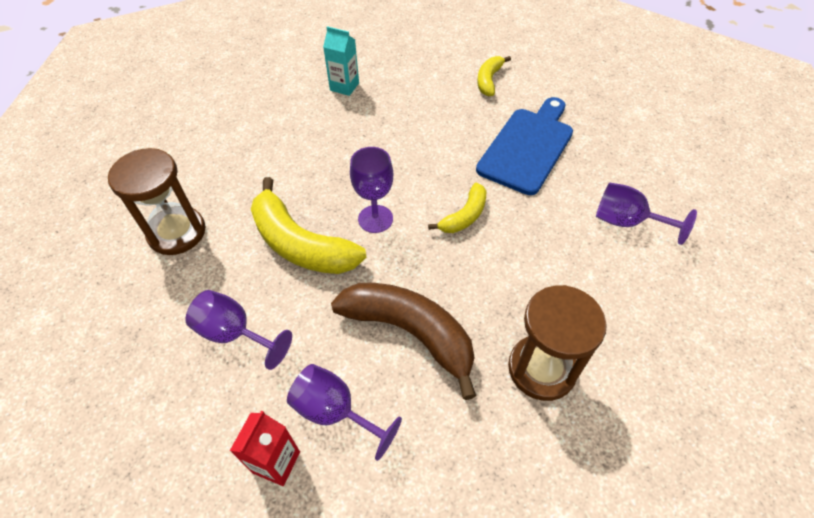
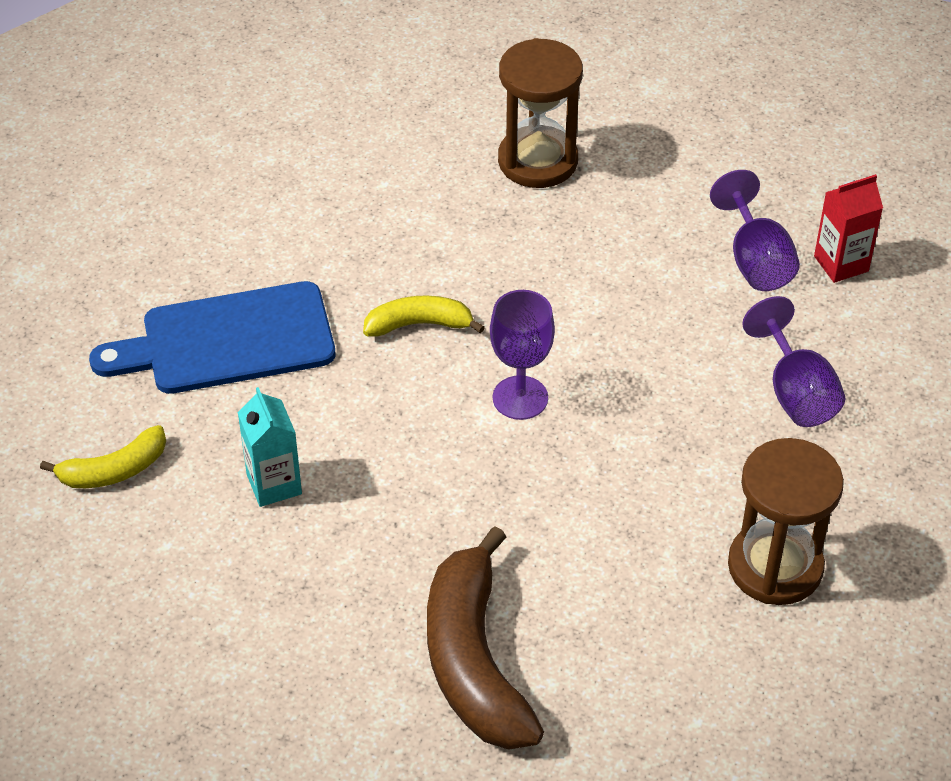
camera: 135 degrees left, 5 degrees down
(300, 244) = (637, 435): yellow banana -> none
(344, 86) = (318, 636): turquoise carton -> turquoise carton (274, 484)
(410, 332) = (618, 267): brown banana -> brown banana (474, 661)
(626, 222) = (268, 193): purple goblet -> none

